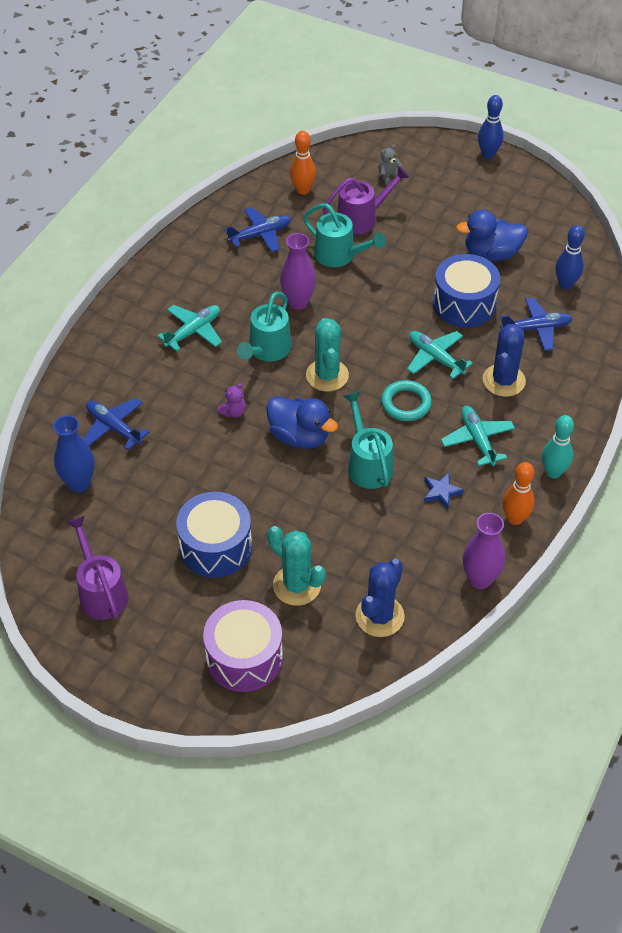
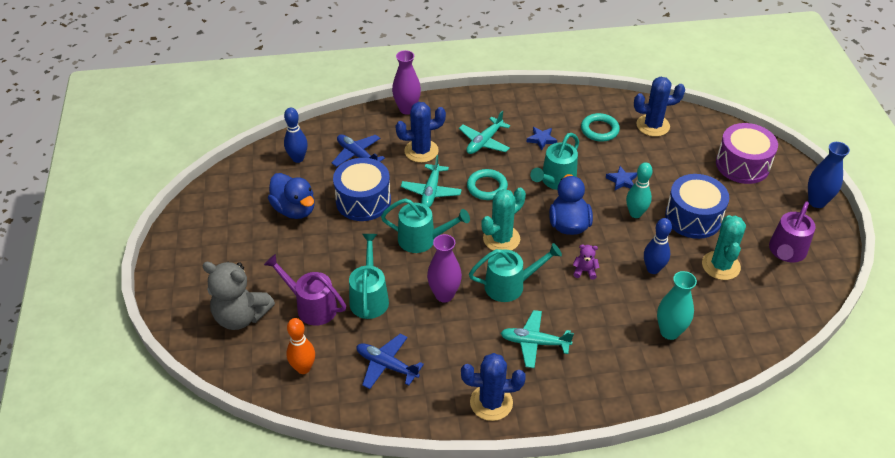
camera: 125 degrees left, 5 degrees down
(79, 483) = (733, 319): blue vase -> blue vase (817, 202)
(113, 427) = (669, 331): blue plane -> turquoise vase
(167, 275) = (491, 402): none -> blue cactus
(296, 585) = (674, 167): turquoise cactus -> turquoise cactus (721, 265)
(319, 522) = (622, 180): none -> blue star
(376, 320) = (423, 239): none -> turquoise watering can
(388, 177) = (241, 316): grey teddy bear -> grey teddy bear, size x2.33
(414, 557) = (599, 130): none -> turquoise ring
(480, 579) = (584, 99): purple vase -> purple vase (407, 109)
(488, 154) = (164, 264): blue bowling pin -> blue bowling pin (653, 269)
(515, 518) = (528, 103): orange bowling pin -> none
(553, 472) = (477, 101): turquoise bowling pin -> turquoise bowling pin (635, 214)

